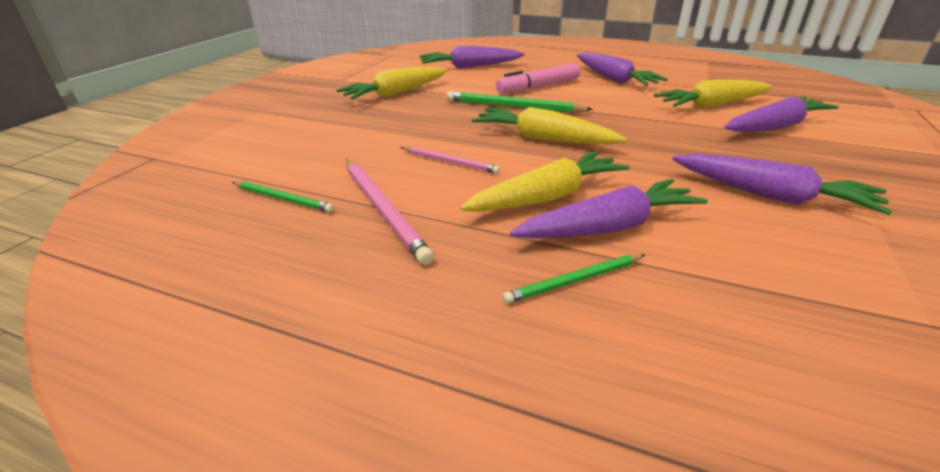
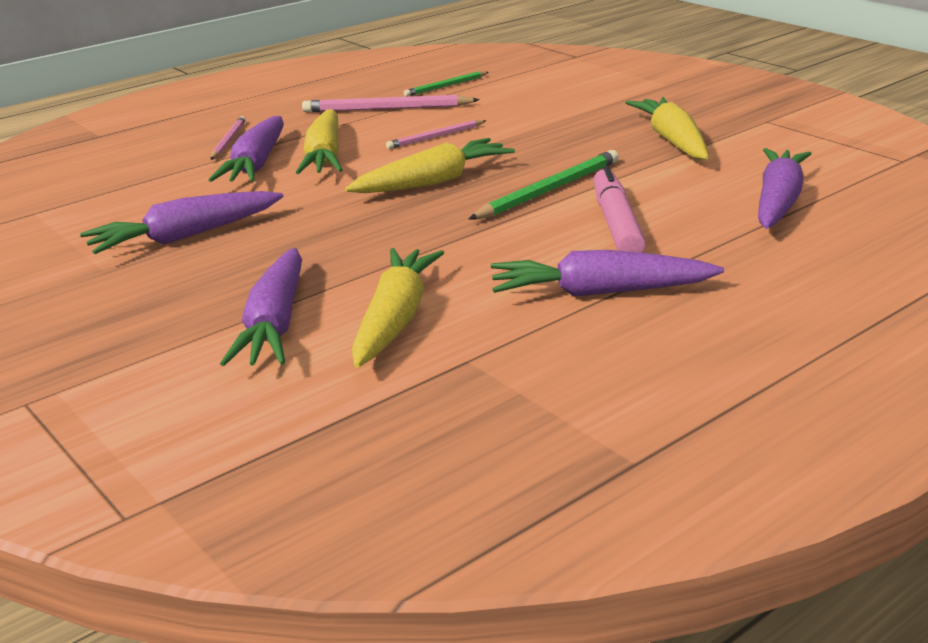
camera: 120 degrees right, 5 degrees down
(575, 281) = (228, 141): green pencil -> pink pencil

